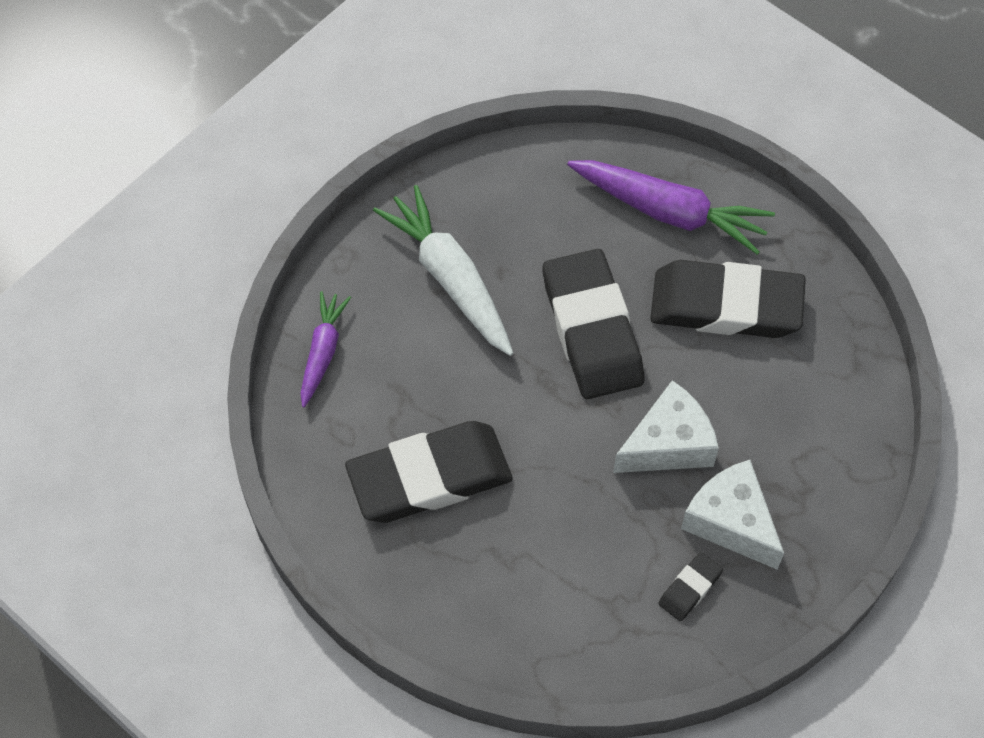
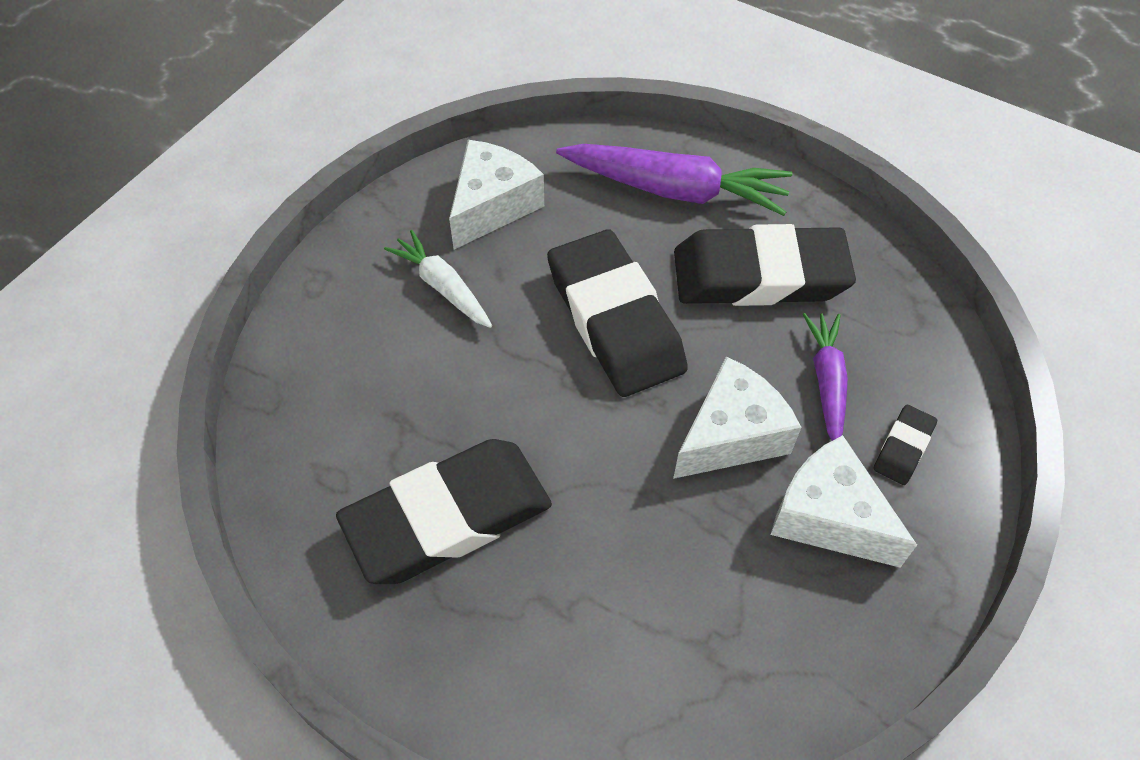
camera: 10 degrees left, 5 degrees down
(323, 352) = (299, 387): purple carrot -> purple carrot (826, 382)
(450, 279) = (442, 287): white carrot -> white carrot, size x0.59
(503, 206) = (492, 206): none -> white cheese
(690, 588) = (800, 609): black eraser -> black eraser (903, 447)

